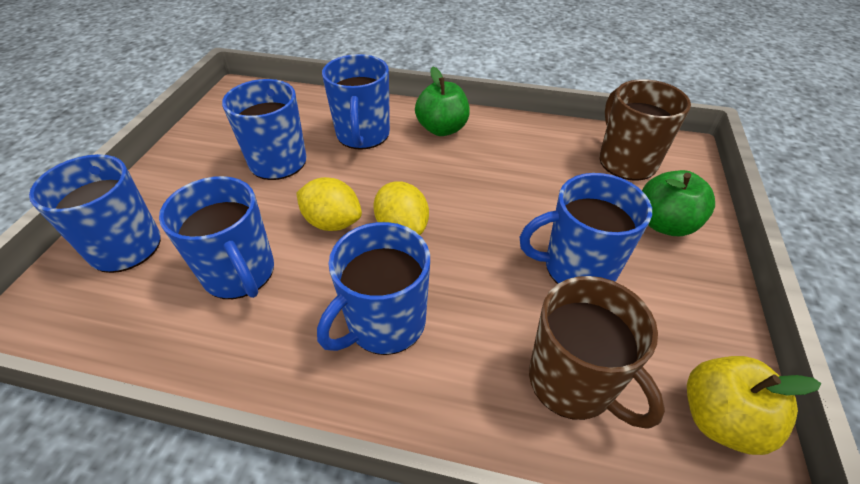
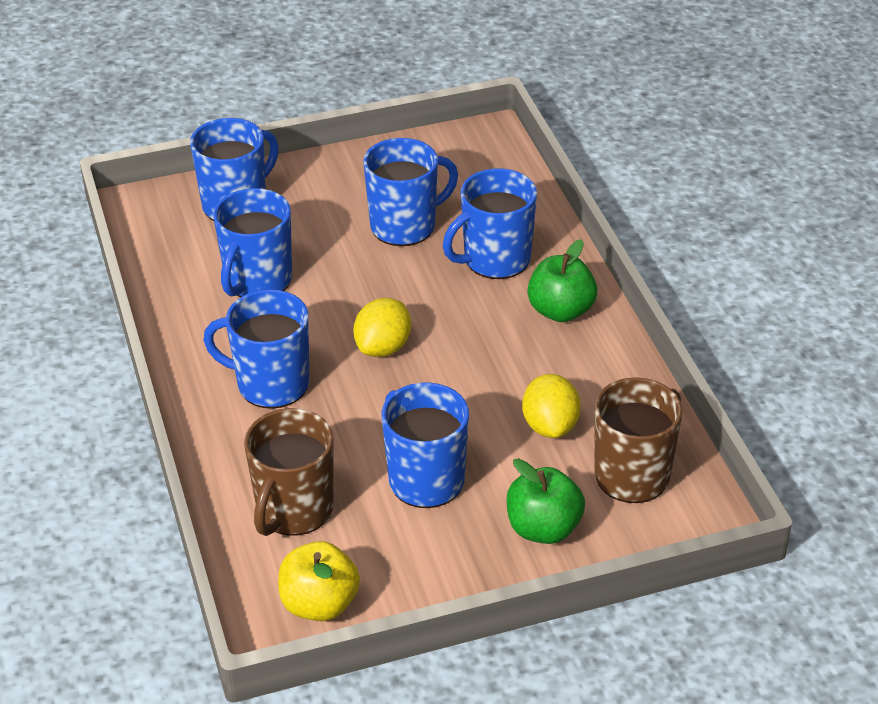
camera: 60 degrees right, 5 degrees down
(332, 222) = (354, 302): yellow lemon -> yellow lemon (550, 426)

